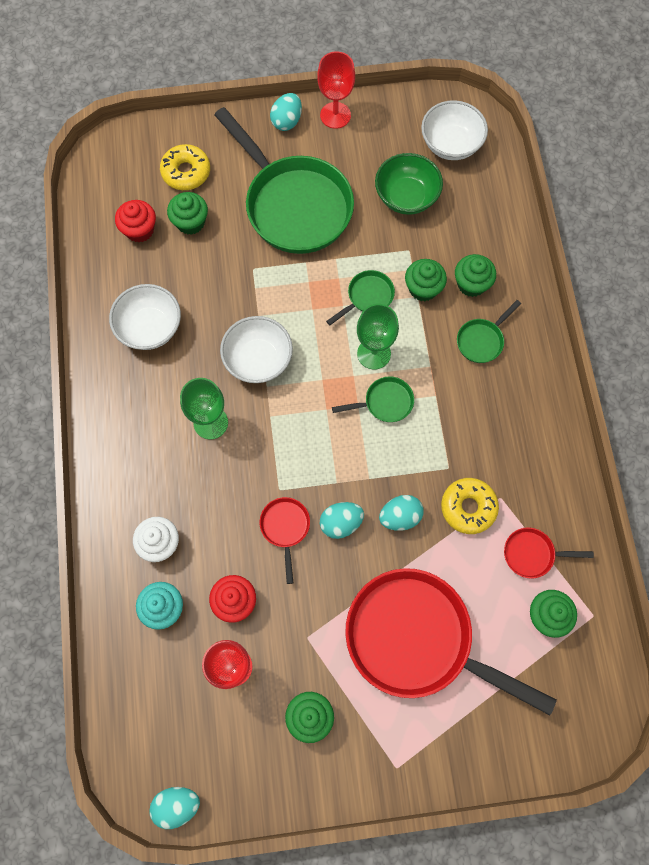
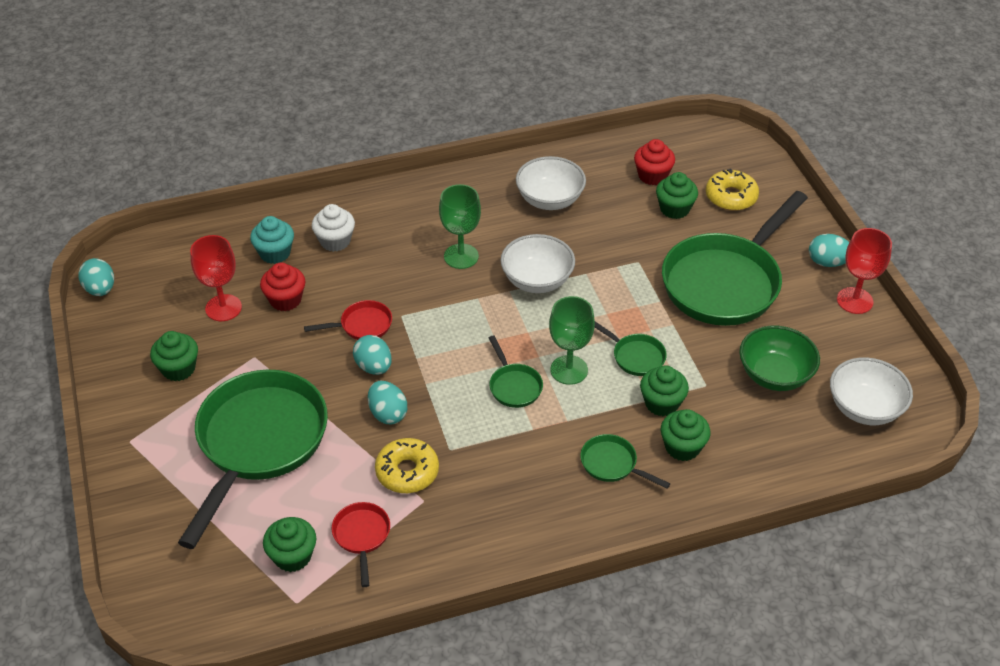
camera: 80 degrees right, 25 degrees down
(417, 639) = (258, 443): red pan -> green pan

